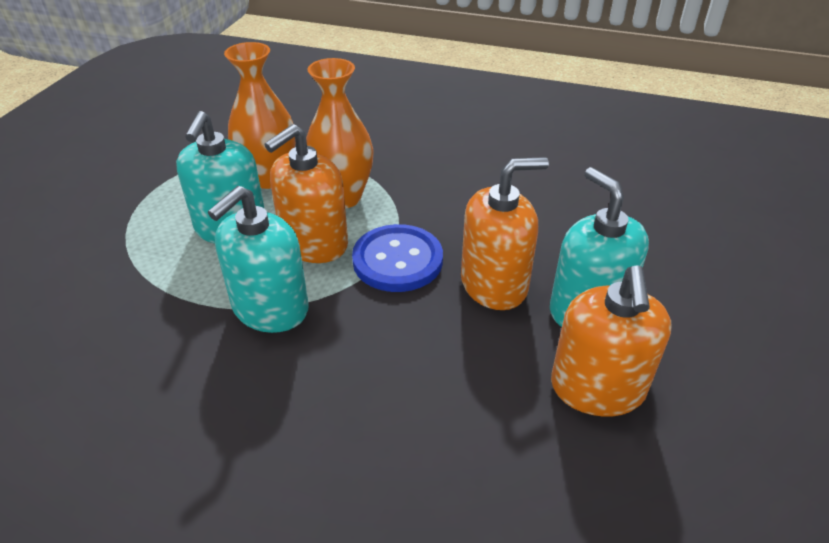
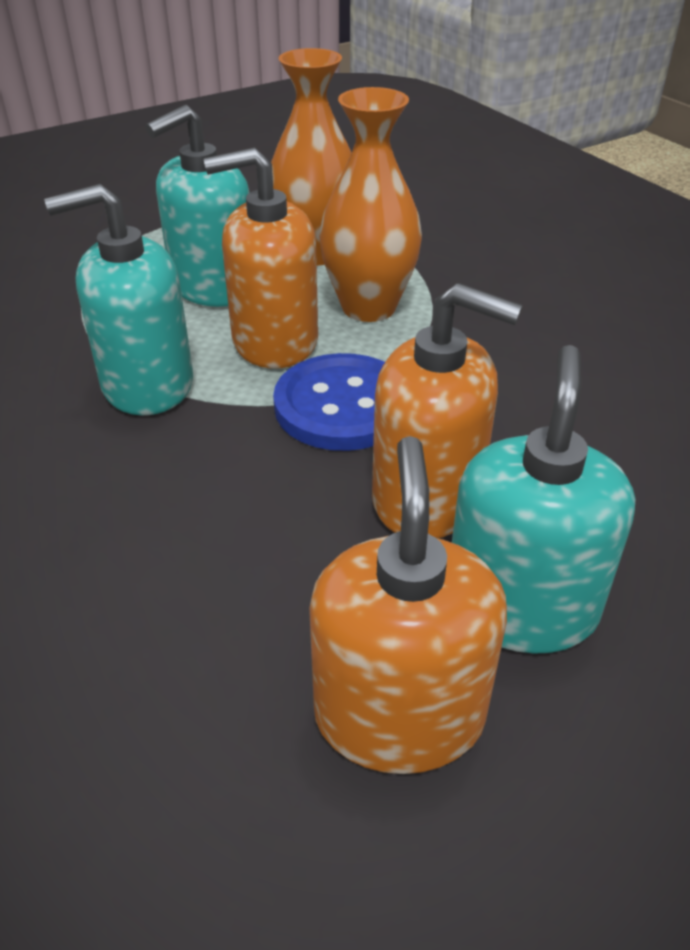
camera: 40 degrees right, 0 degrees up
(597, 388) = (399, 714): orange soap dispenser -> orange soap dispenser turned 135 degrees clockwise

